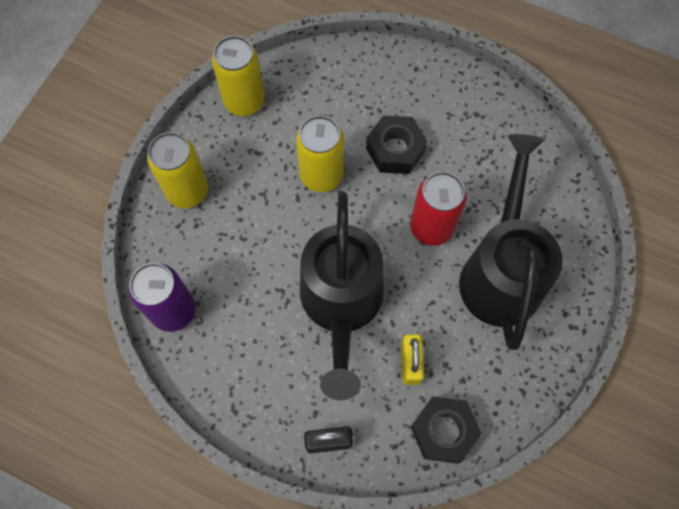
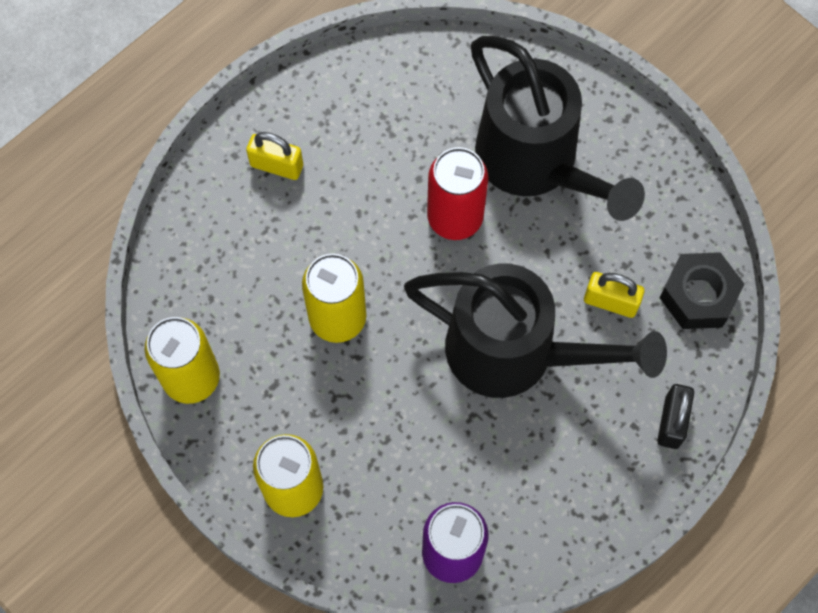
camera: 70 degrees left, 0 degrees up
(395, 150) = (338, 220): black nut -> none
(420, 97) = (276, 166): none -> yellow padlock
(501, 271) = (536, 164): black watering can -> black watering can turned 150 degrees counterclockwise

